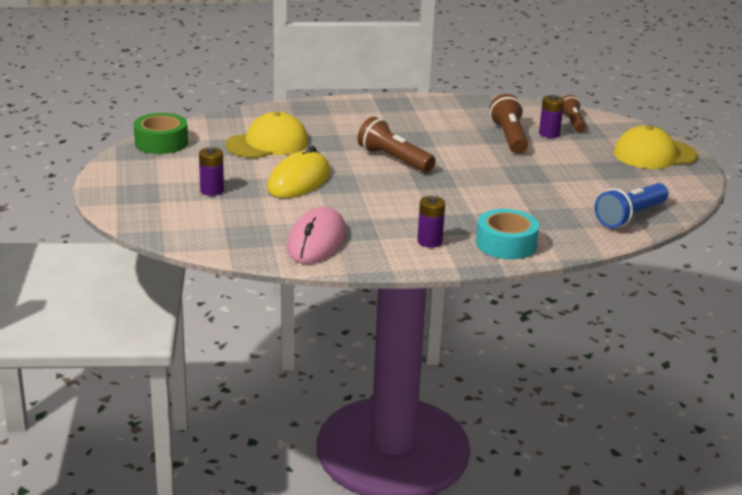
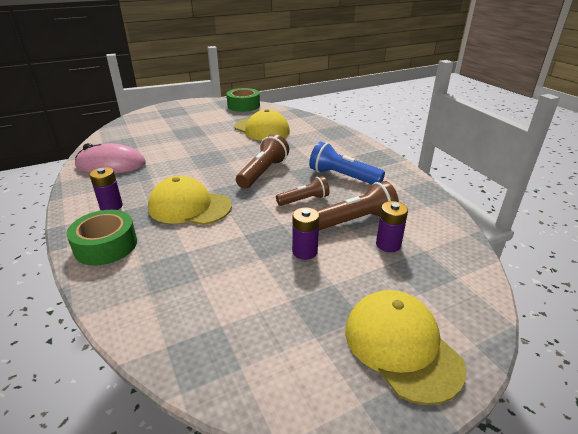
camera: 75 degrees right, 5 degrees up
(212, 190) = (182, 126): purple battery -> purple battery (304, 252)
(299, 181) = (207, 146): yellow mouse -> none
(450, 202) = (189, 207): none -> yellow cap
(506, 244) = (106, 245): turquoise tape -> green tape
(572, 122) = (439, 258): brown flashlight -> brown flashlight (304, 200)
(630, 216) = (184, 334): blue flashlight -> blue flashlight (342, 177)

